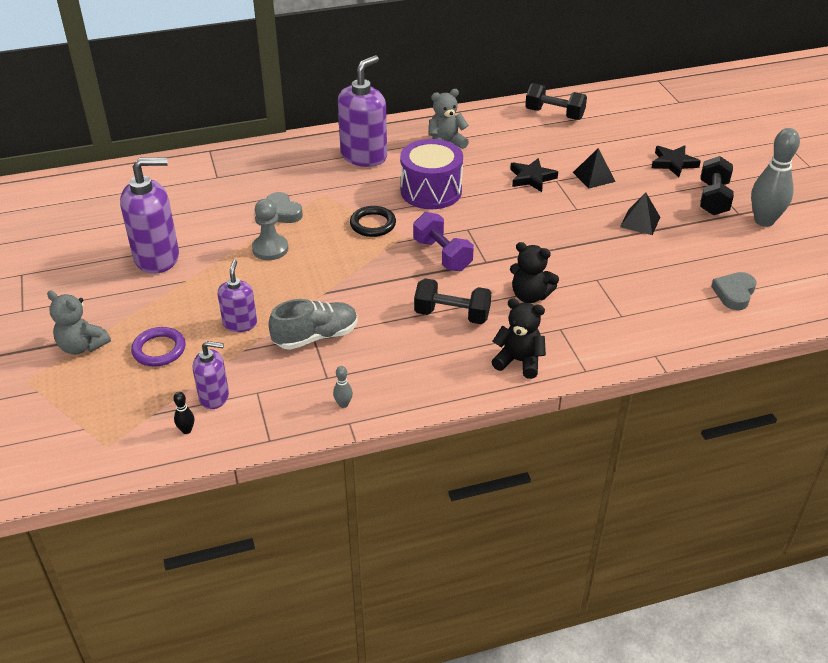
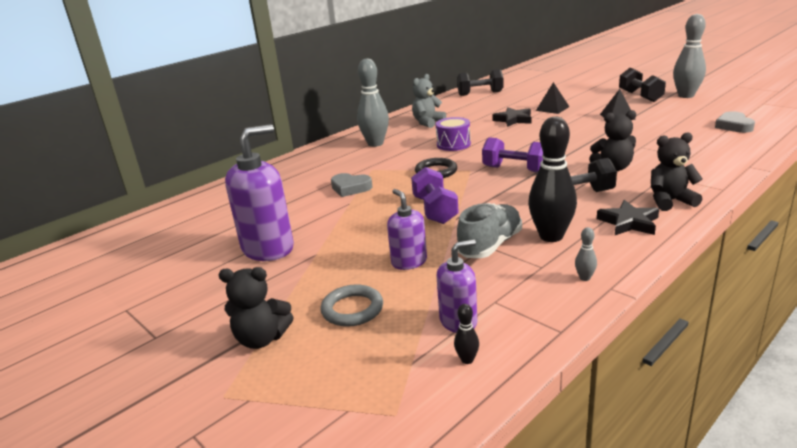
camera: 25 degrees left, 15 degrees down
(82, 346) = (262, 339): grey teddy bear -> black teddy bear
(159, 350) = (352, 309): purple ring -> grey ring
(270, 249) = (370, 210): grey pawn -> none
(318, 275) = (435, 210): none -> purple dumbbell
(364, 156) = (375, 144): purple soap dispenser -> grey bowling pin
(372, 351) = (551, 236): none -> black bowling pin
(431, 191) = (453, 144): purple drum -> purple drum, size x0.64
(673, 163) = (589, 91): black star -> black star (629, 222)

